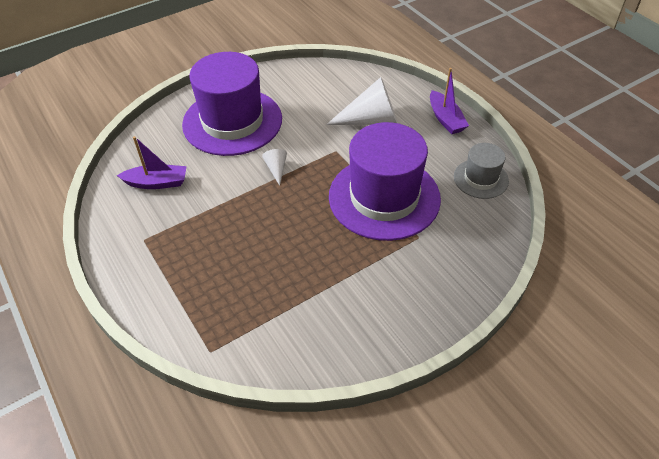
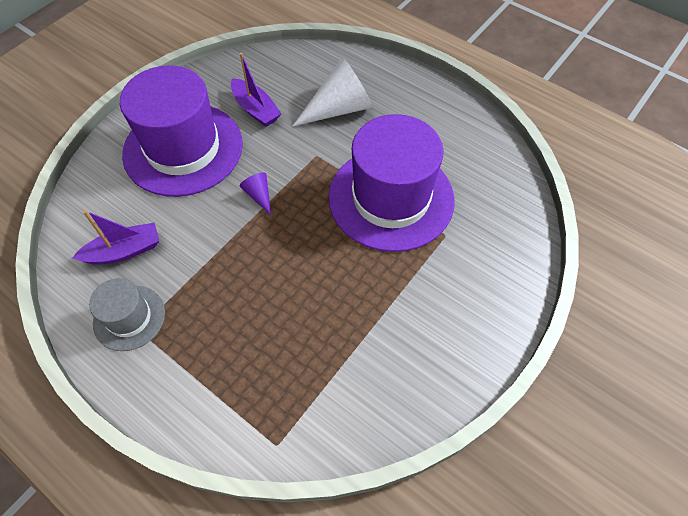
camera: 20 degrees left, 10 degrees up
(276, 169) = (259, 195): white cone -> purple cone
(445, 119) = (417, 88): purple boat -> purple boat (255, 109)
(481, 179) = (480, 149): grey hat -> grey hat (129, 317)

